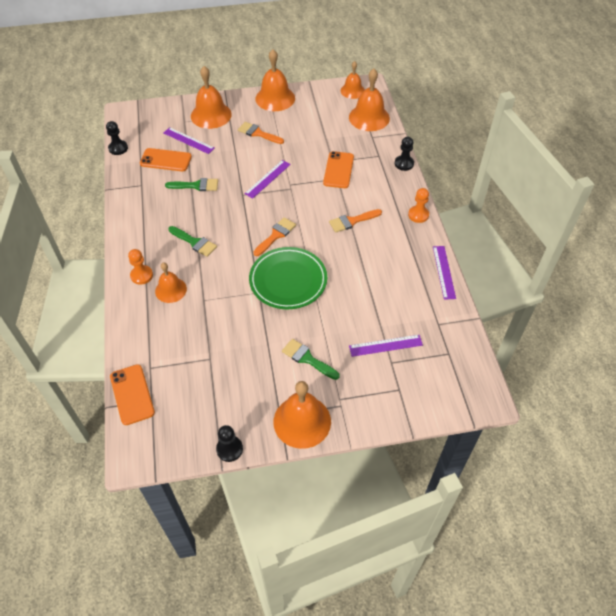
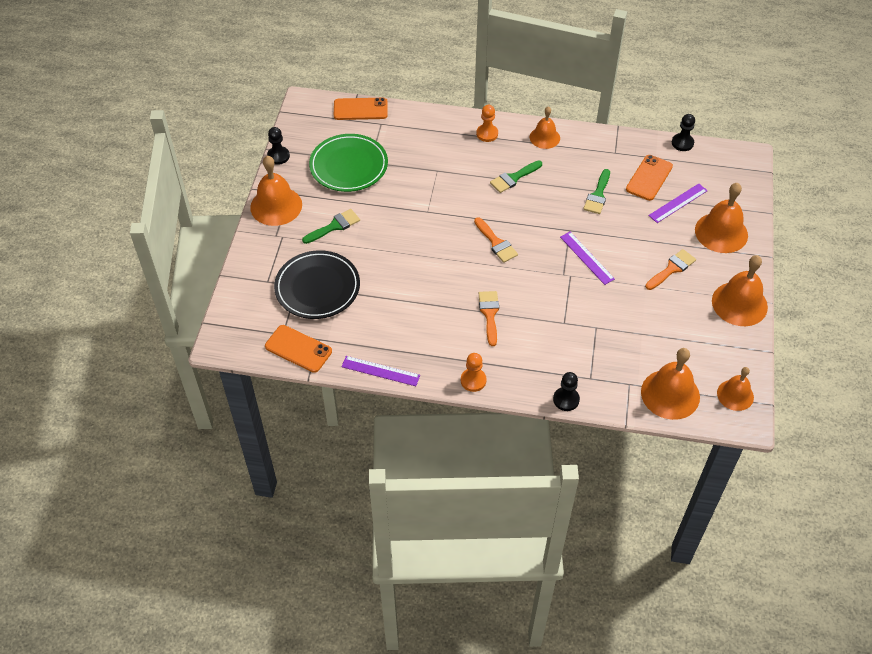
camera: 110 degrees right, 0 degrees up
(171, 290) = (460, 150): orange bell -> orange bell (544, 137)
(288, 280) = (431, 237): green plate -> green plate (348, 166)
(338, 170) = (578, 328): orange phone -> orange phone (298, 349)
(385, 345) = (317, 287): purple ruler -> black plate

